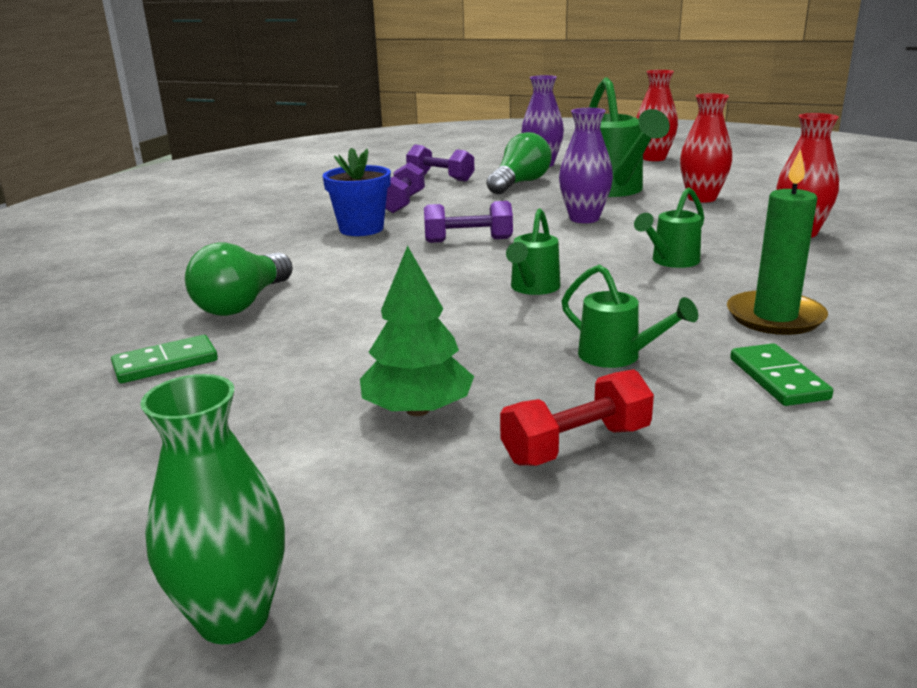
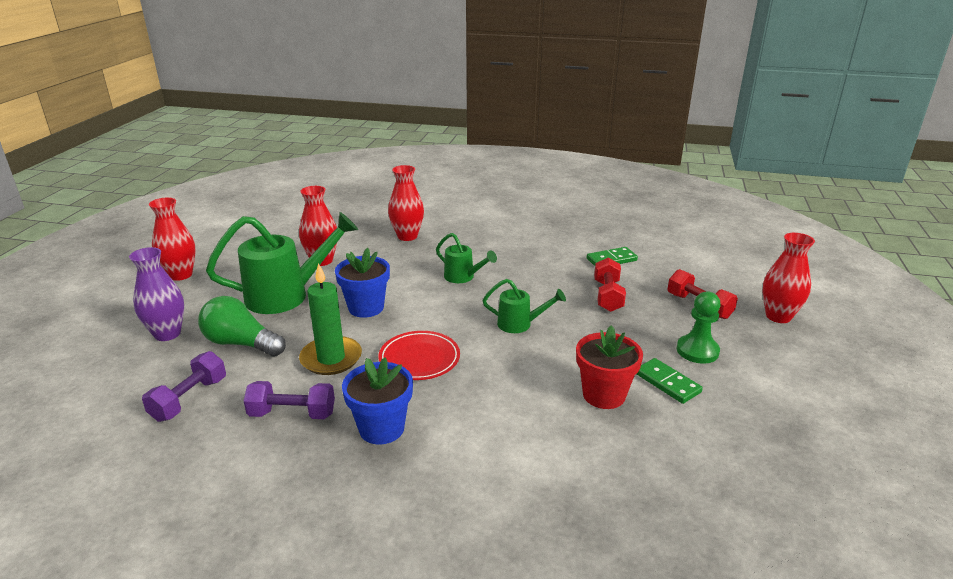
camera: 100 degrees left, 5 degrees up
(165, 363) = (705, 471): green domino -> green domino (667, 383)
(233, 617) = (869, 374): green vase -> none
(243, 303) = (587, 462): green light bulb -> none
(348, 324) = (604, 395): none -> red flower pot
(417, 410) = (697, 351): green tree -> green pawn
(468, 240) = (419, 359): purple dumbbell -> red plate
(518, 550) = (778, 316): none -> red vase
(584, 218) = (366, 308): purple vase -> blue flower pot
(617, 357) = (608, 296): green watering can -> red dumbbell
(775, 317) = (542, 254): green candle -> green candle (331, 358)

